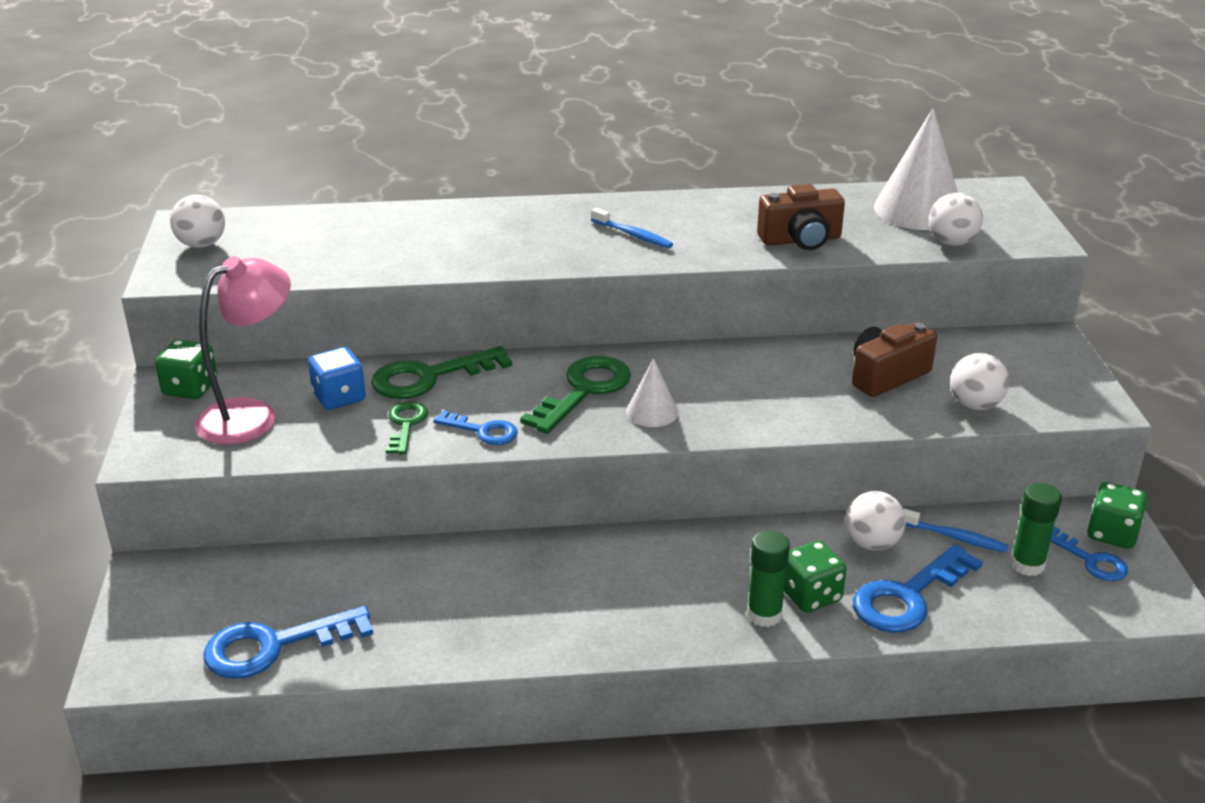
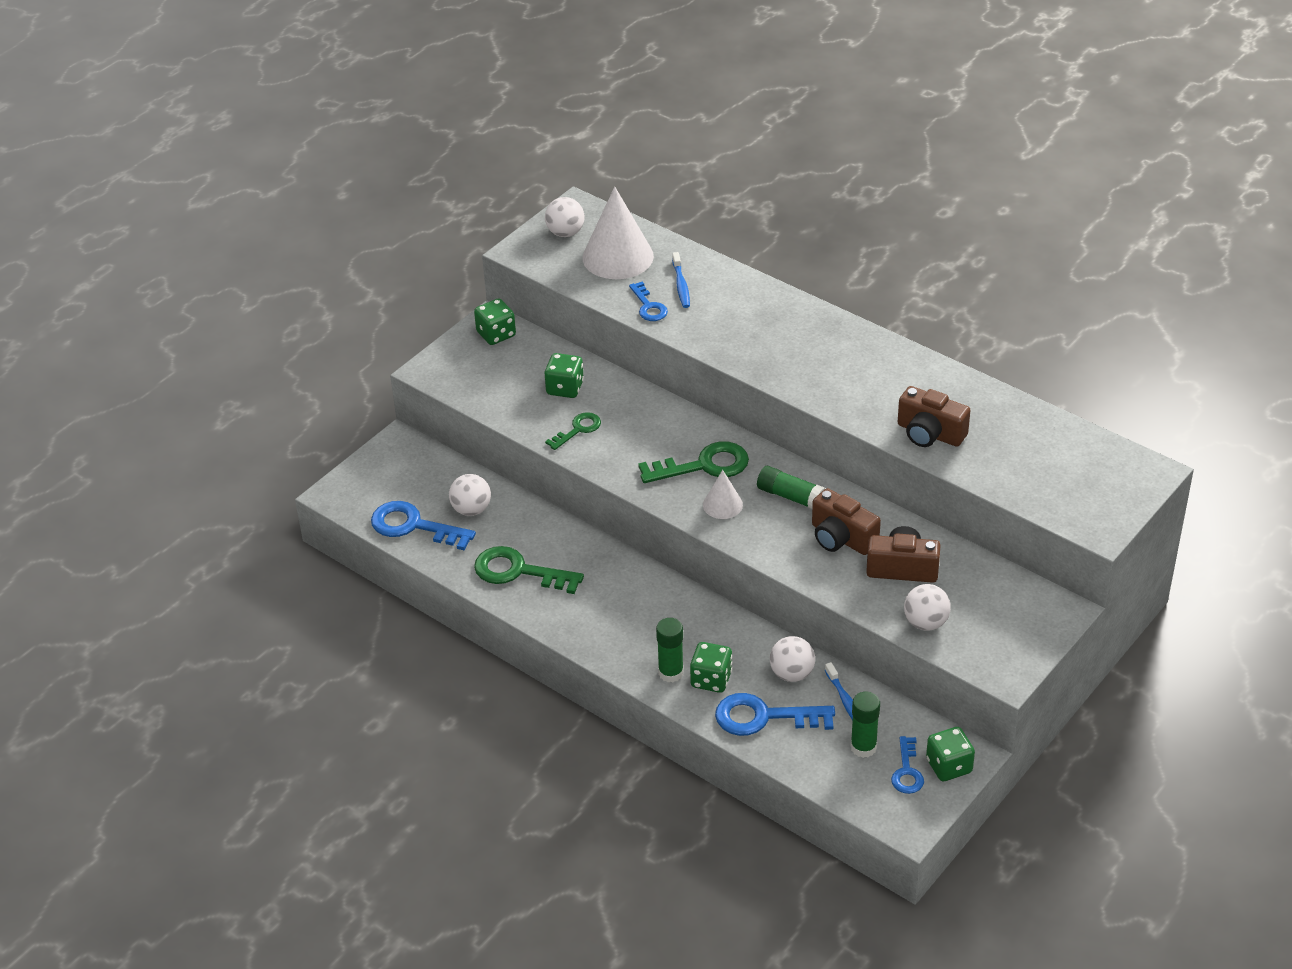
camera: 45 degrees right, 10 degrees up
(251, 415) = (507, 373): pink lamp -> none
(339, 397) = (565, 388): blue dice -> green dice
(429, 377) = (629, 402): green key -> green key (519, 571)
(483, 431) = (613, 459): blue key -> blue key (648, 306)
(633, 235) = (826, 367): blue toothbrush -> blue toothbrush (681, 285)
(703, 373) = (790, 496): none -> green glue stick
(800, 381) = (841, 538): none -> brown camera
(918, 210) = (1055, 454): white cone -> white cone (618, 257)
(951, 242) = (1030, 495): white ball -> white ball (471, 509)

